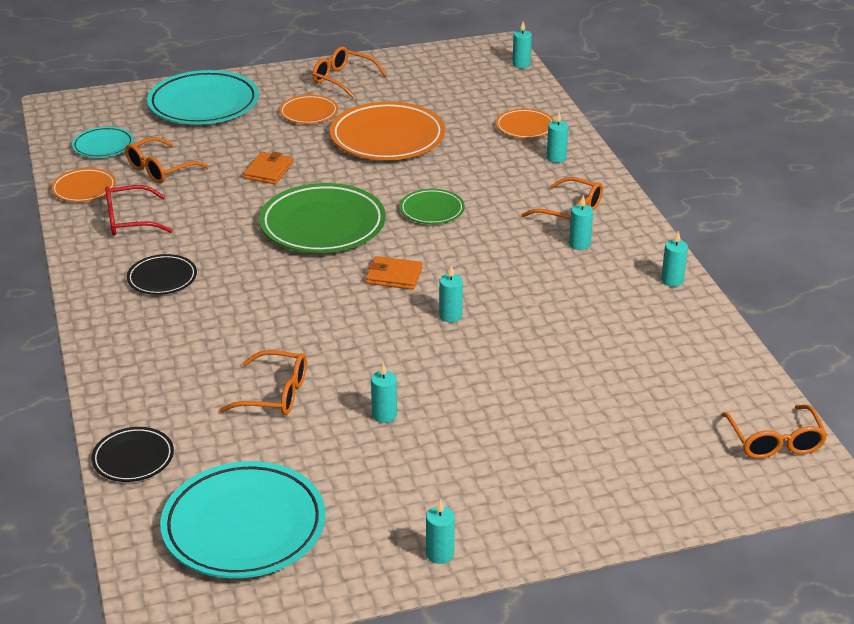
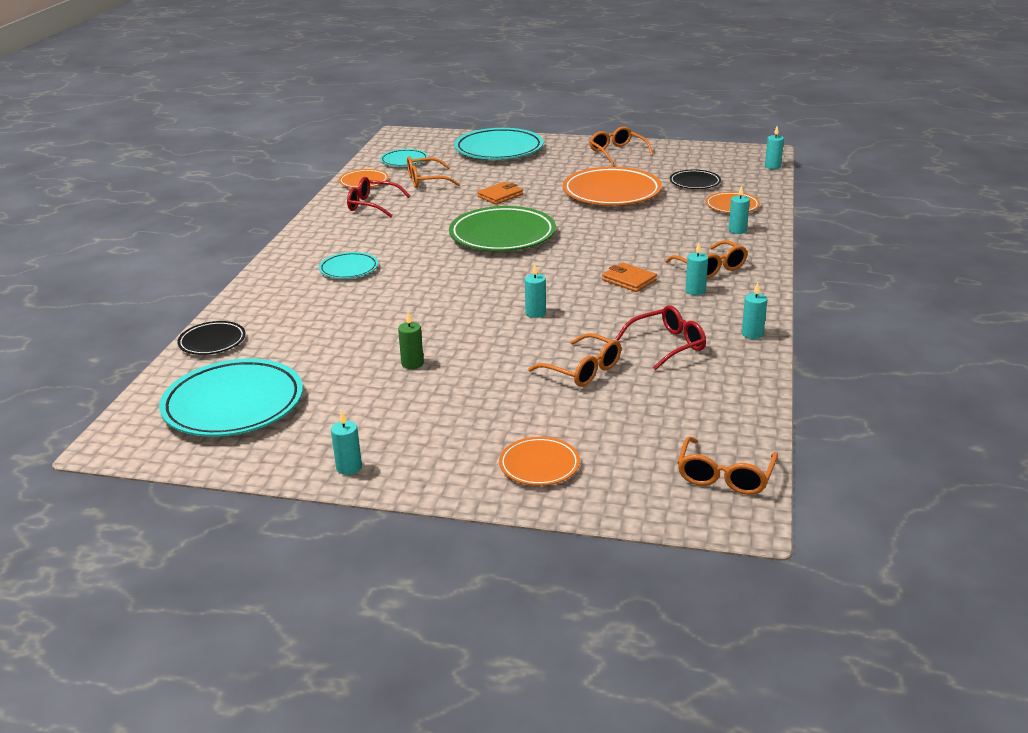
camera: 30 degrees right, 5 degrees down
(162, 278) = (355, 242): black plate -> black plate (694, 183)
(193, 317) = (349, 269): none -> turquoise plate
(275, 394) = (350, 329): orange glasses -> orange glasses (583, 370)
(309, 113) = (568, 167): orange plate -> orange plate (539, 465)
(384, 415) = (412, 364): turquoise candle -> green candle
(394, 276) = (520, 278): orange wallet -> orange wallet (629, 280)
(432, 210) = (596, 243): green plate -> none
(609, 316) = (668, 345): none -> red glasses

